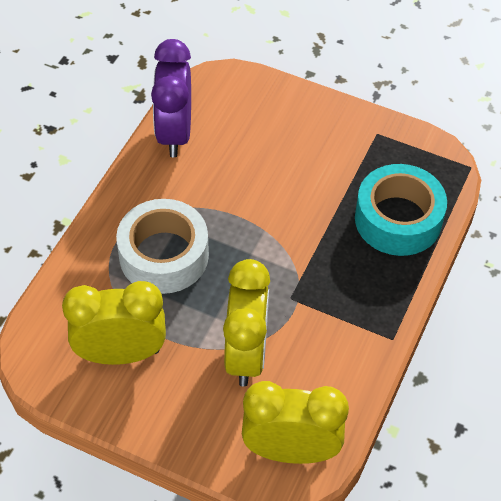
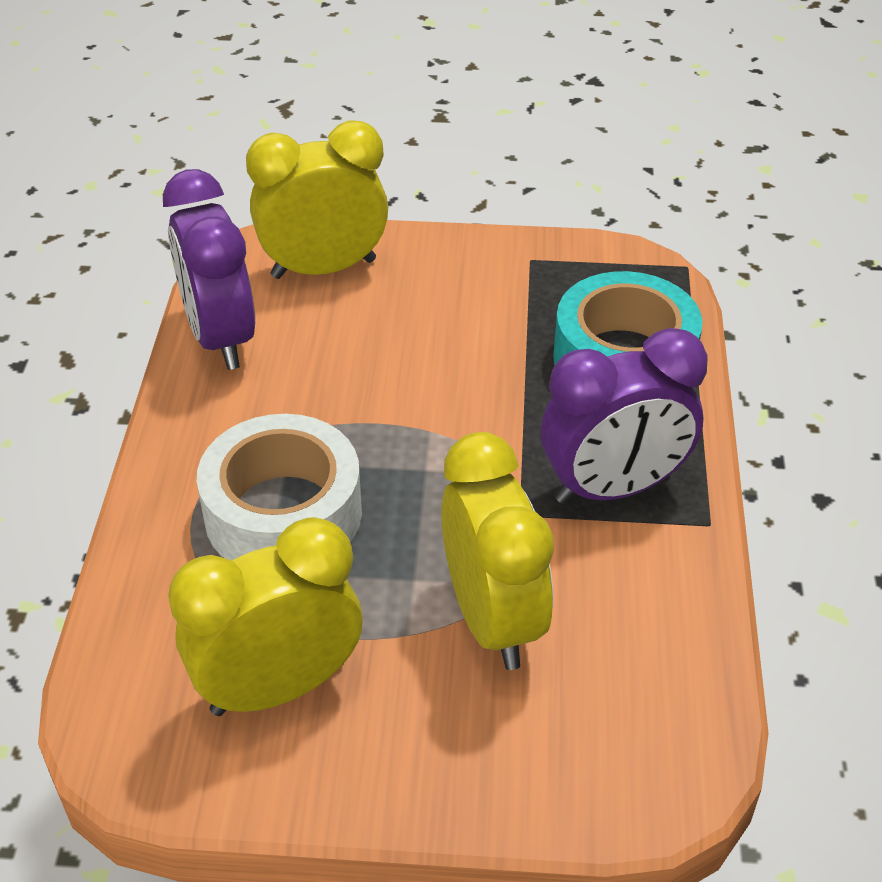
camera: 20 degrees left, 10 degrees down
(291, 450) = (645, 746): yellow clock -> yellow clock (323, 268)
(350, 299) = (613, 488): none -> purple clock

